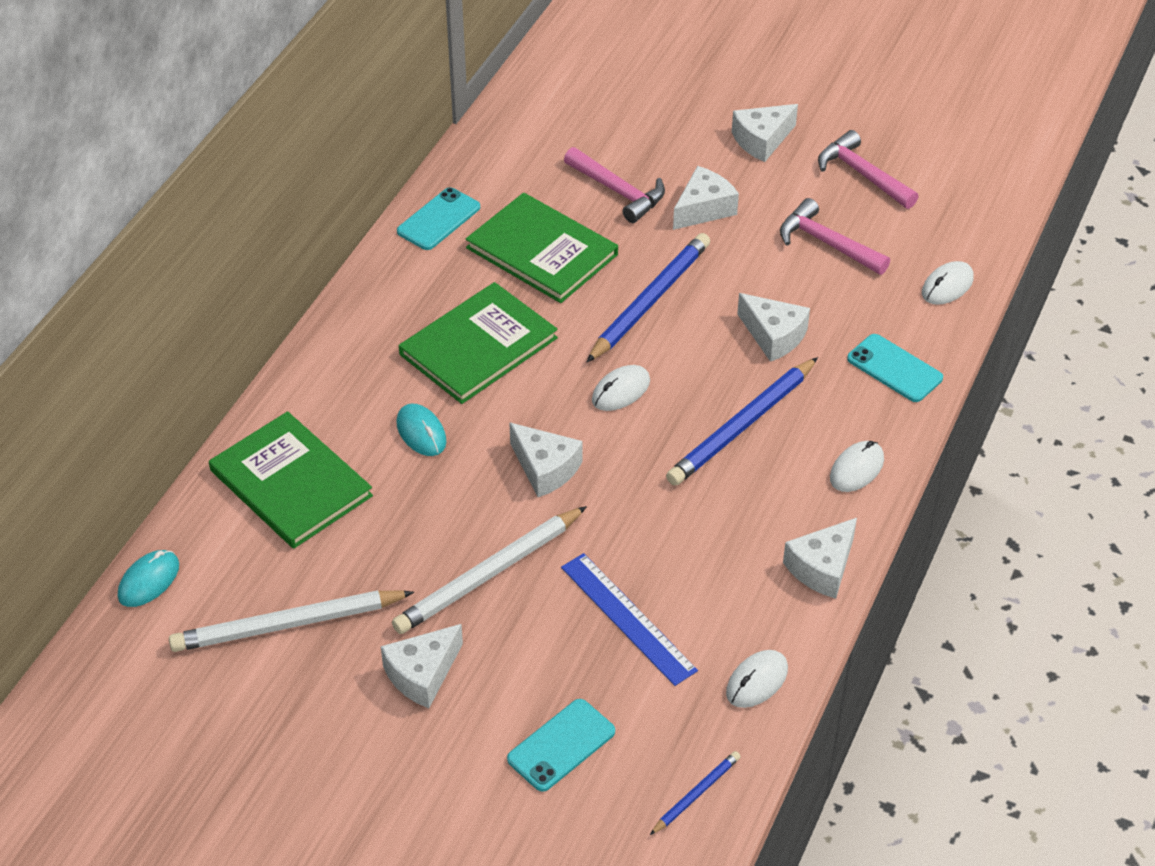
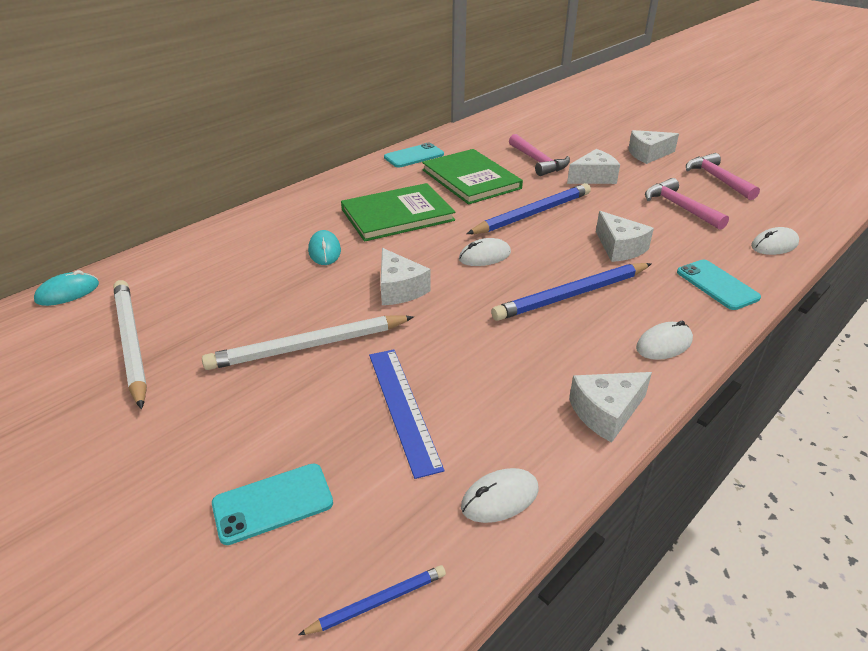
camera: 20 degrees right, 10 degrees down
(287, 625) = (131, 342): white pencil -> white pencil turned 60 degrees clockwise
(291, 483) = (213, 259): green book -> none
(422, 674) = (199, 405): white cheese -> none

